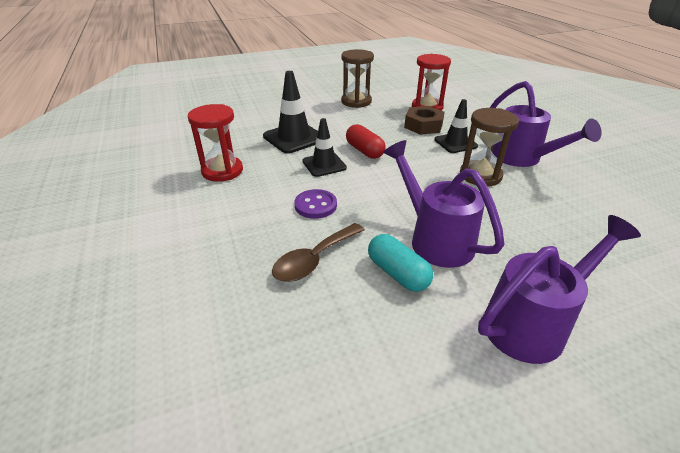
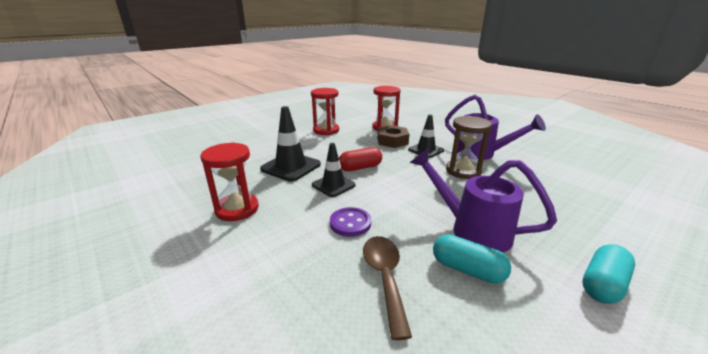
camera: 20 degrees left, 10 degrees down
(314, 260) = (385, 277): brown spoon -> brown spoon turned 150 degrees clockwise
(356, 101) = (326, 130): brown hourglass -> red hourglass
(364, 151) = (360, 167): red capsule -> red capsule turned 60 degrees counterclockwise
(533, 323) = (602, 284): purple watering can -> turquoise capsule

